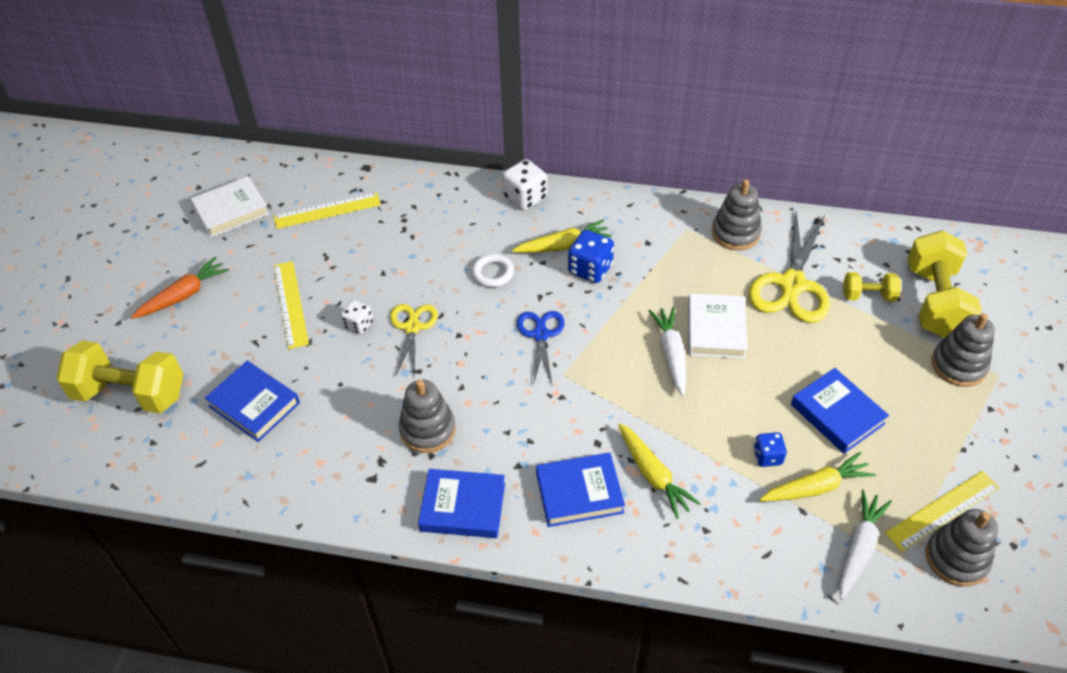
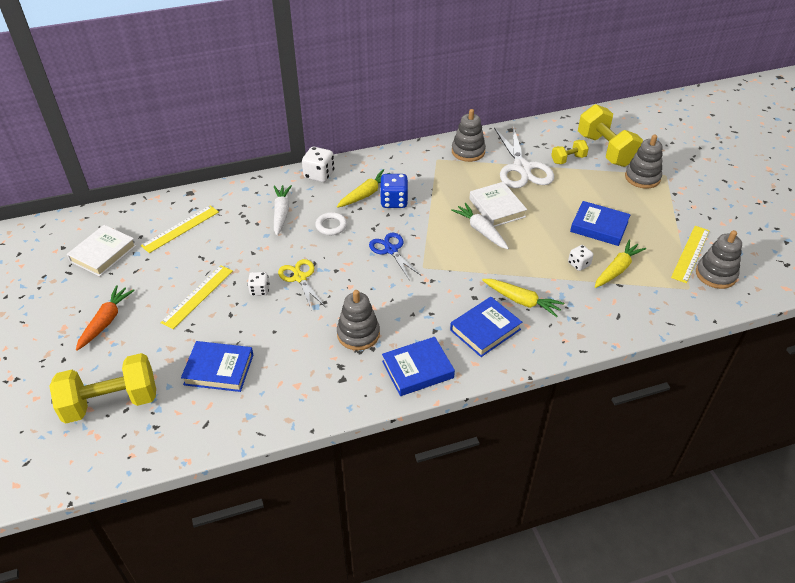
camera: 30 degrees left, 5 degrees down
(290, 304) = (197, 296): yellow ruler -> yellow ruler turned 75 degrees clockwise
(767, 456) = (579, 264): blue dice -> white dice
(792, 284) = (522, 168): yellow scissors -> white scissors
(859, 548) = (663, 291): white carrot -> white carrot (281, 213)

